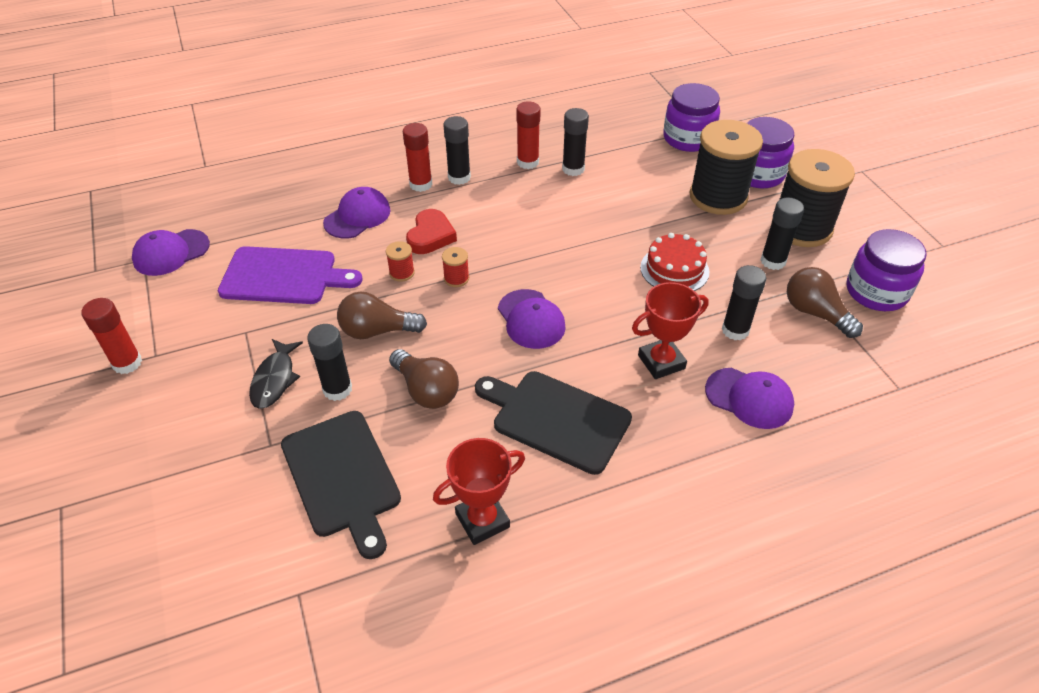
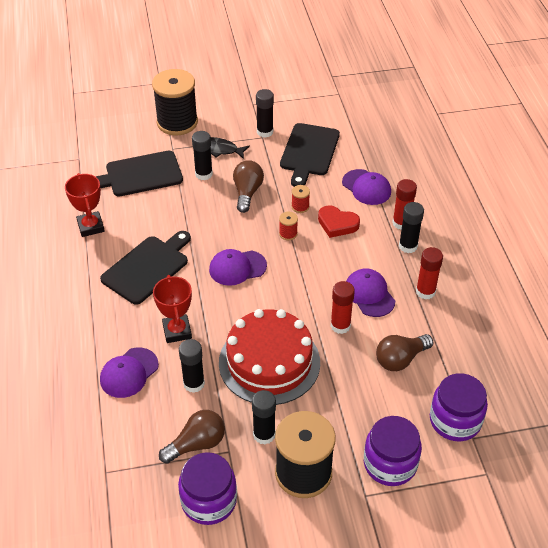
camera: 100 degrees right, 0 degrees up
(127, 363) = (249, 95): red glue stick -> red glue stick (340, 326)
(171, 253) = (342, 104): purple cap -> purple cap (369, 294)
(283, 276) = (309, 152): purple cutting board -> black cutting board
(426, 390) = (190, 211): brown light bulb -> brown light bulb (400, 359)
(573, 169) = (412, 321): black glue stick -> black glue stick (265, 132)
(674, 269) = (269, 362): red cake -> red cake, size x1.80
(718, 197) = (358, 419): black spool -> black spool (177, 122)

